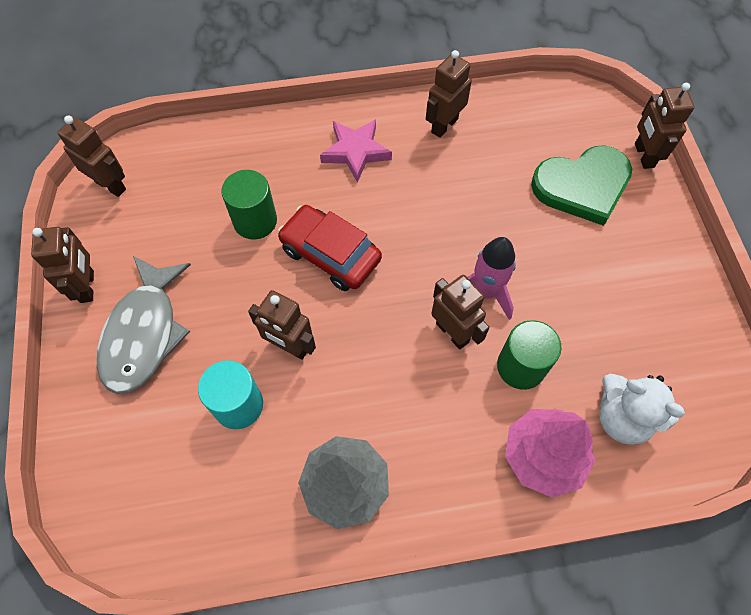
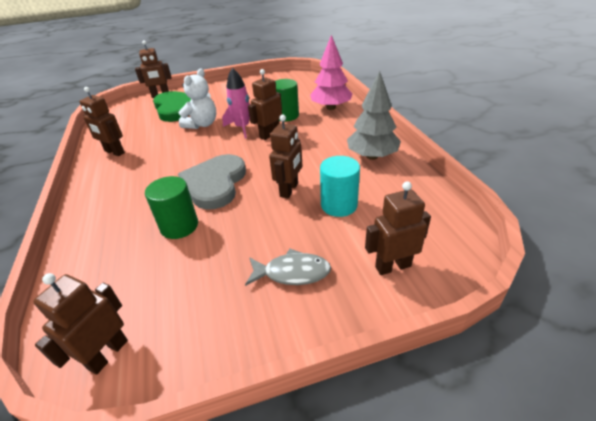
camera: 95 degrees left, 25 degrees down
(87, 286) = (245, 335): brown robot -> brown robot (392, 266)
(144, 333) = (292, 272): grey fish -> grey fish, size x0.61
(330, 254) = (215, 184): red car -> grey heart
(355, 152) = (124, 185): pink star -> none
(622, 417) = (305, 93): white teddy bear -> white teddy bear (202, 124)

